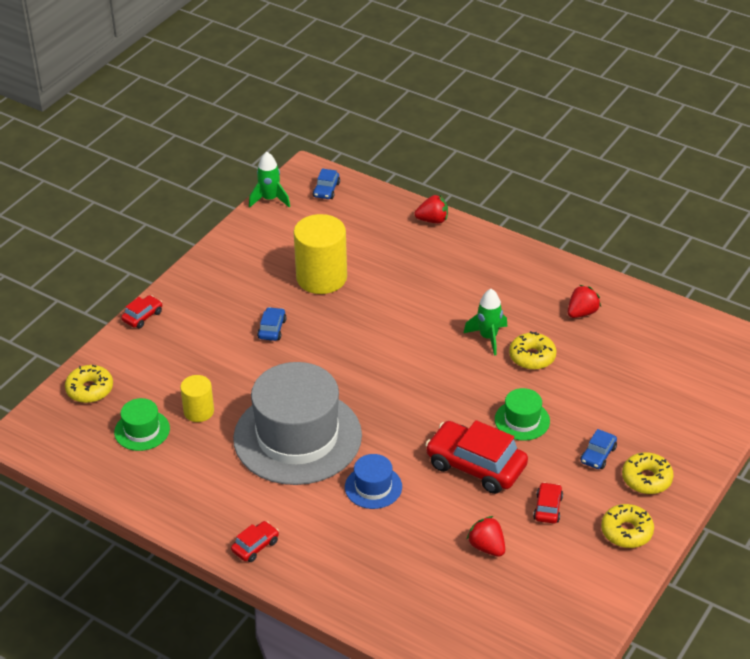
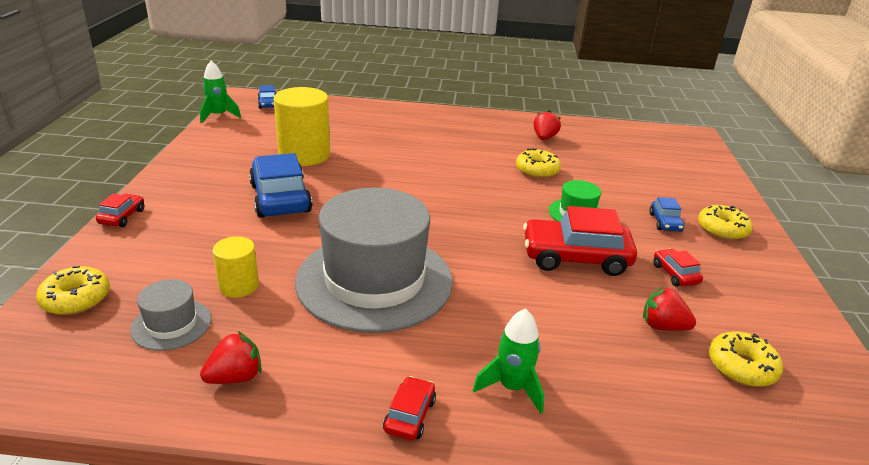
camera: 30 degrees left, 10 degrees down
(142, 430) = (171, 324): green hat -> grey hat
(272, 329) = (280, 198): blue car -> blue car, size x2.09
(373, 487) = (495, 304): blue hat -> none
(432, 220) = (374, 108): red strawberry -> red strawberry (235, 377)
(488, 337) = (488, 165): green rocket -> green rocket (512, 387)
(626, 532) = (759, 273): yellow donut -> yellow donut (741, 367)

